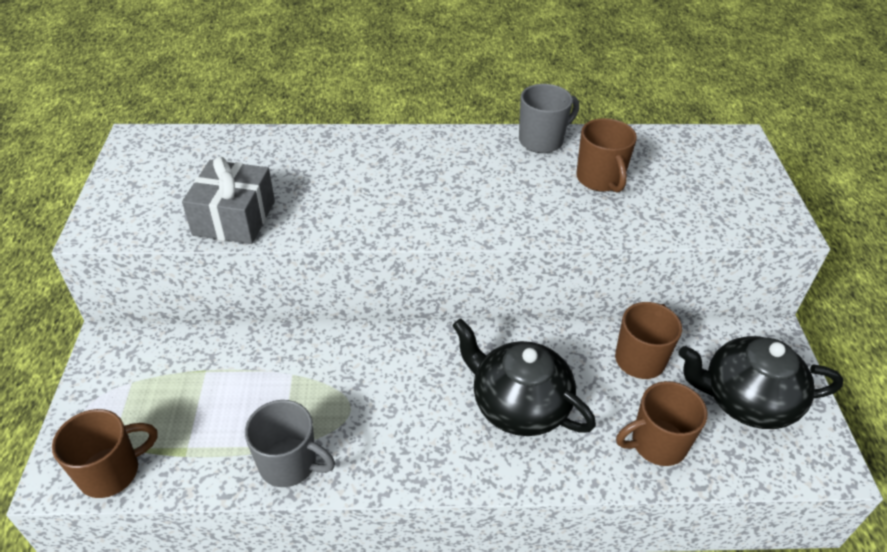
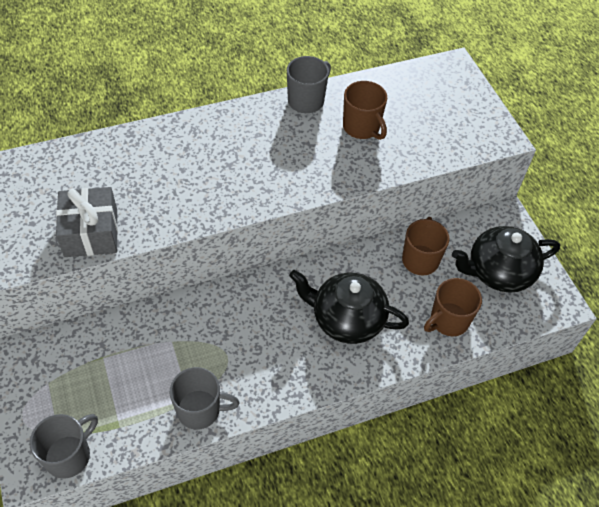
camera: 20 degrees left, 10 degrees up
(111, 472) = (69, 455): brown mug -> grey mug

